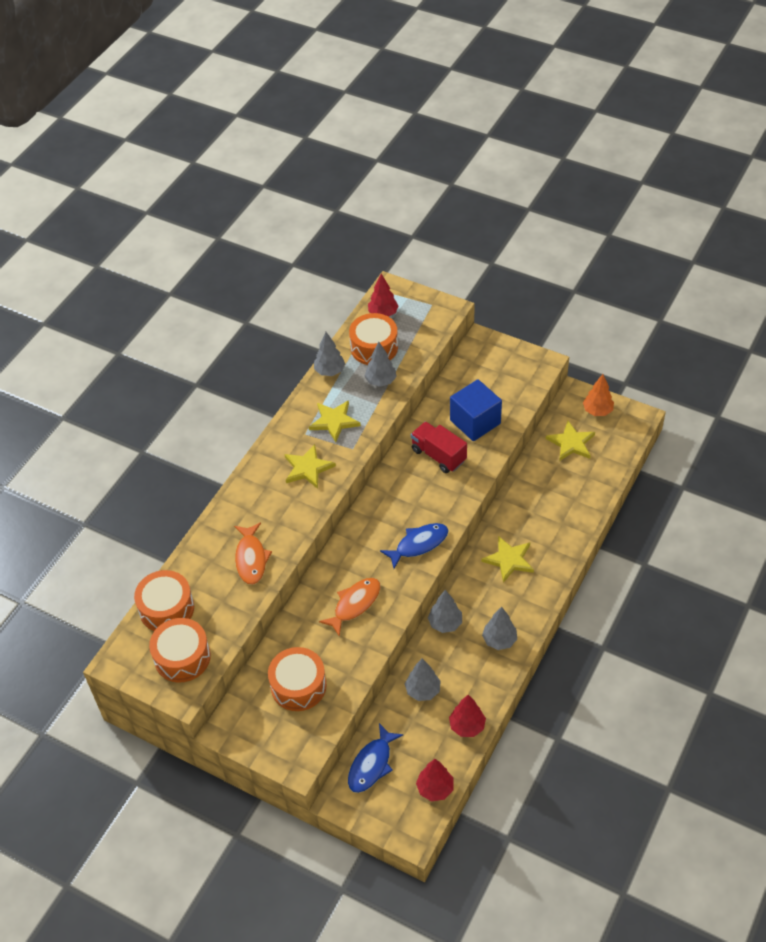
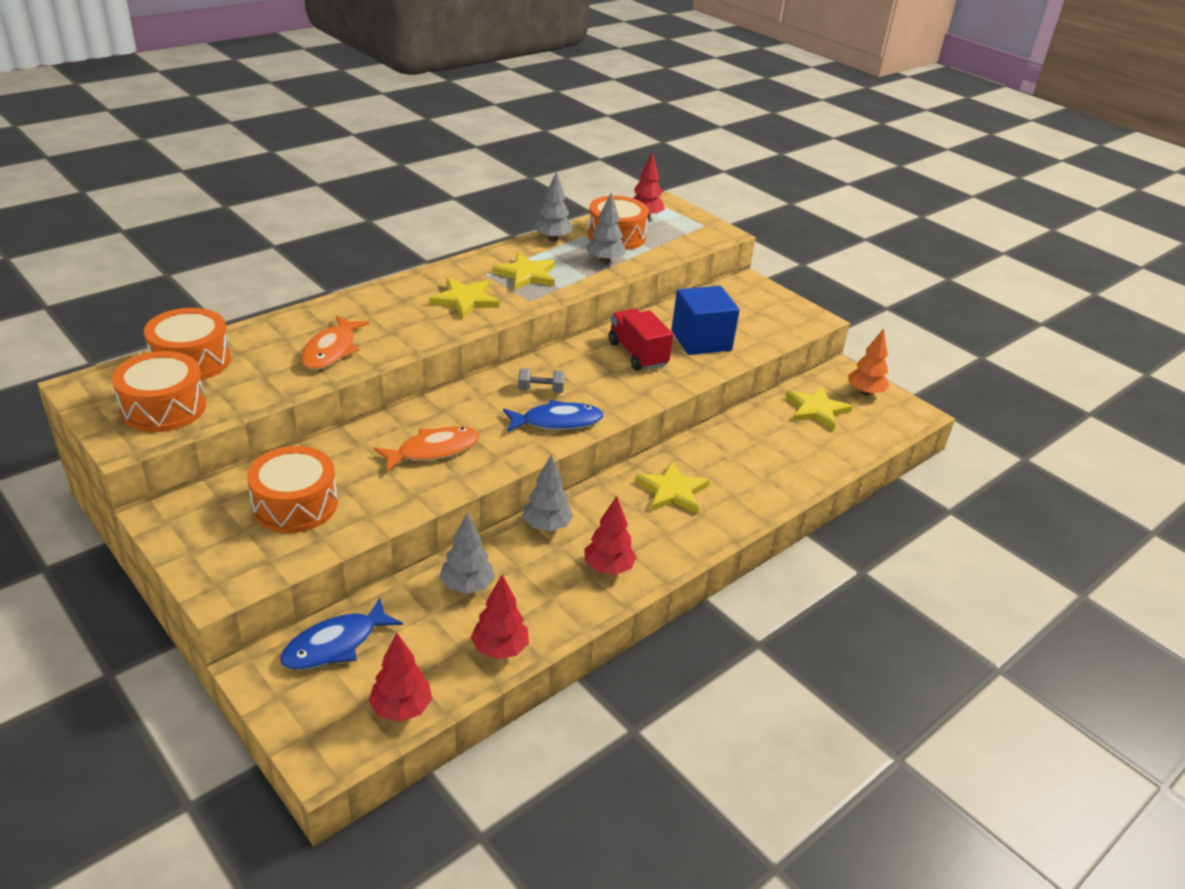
camera: 15 degrees right, 15 degrees down
(392, 519) = (540, 390): none -> grey dumbbell
(499, 640) = (608, 568): grey tree -> red tree

